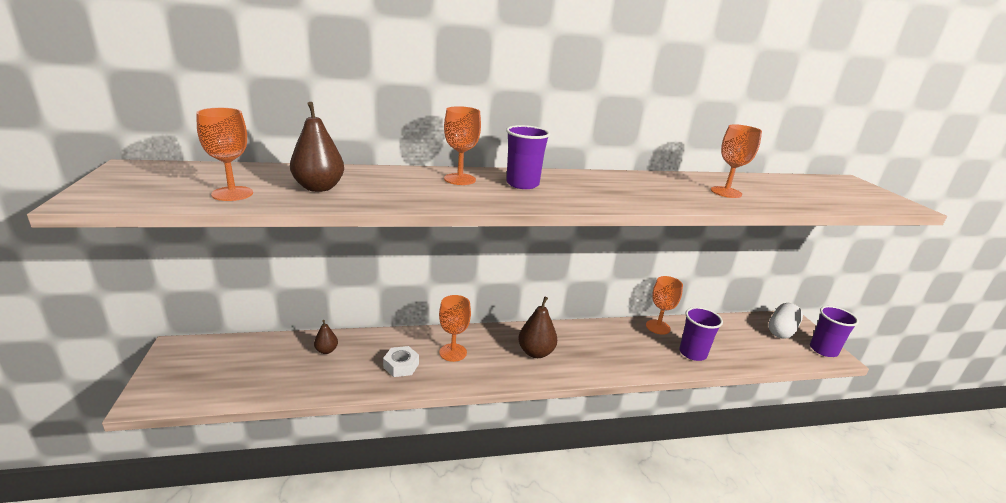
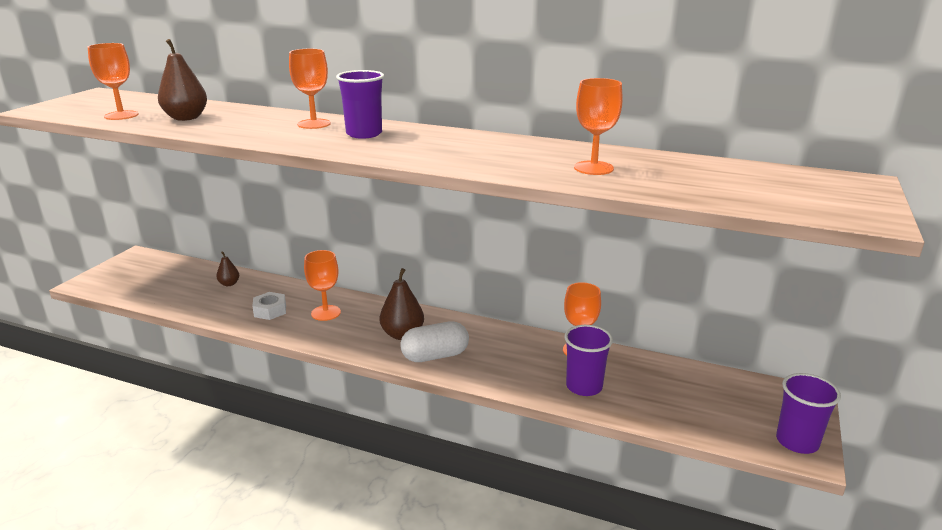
camera: 35 degrees right, 0 degrees up
(781, 330) = (762, 402): white capsule -> white capsule (435, 356)

